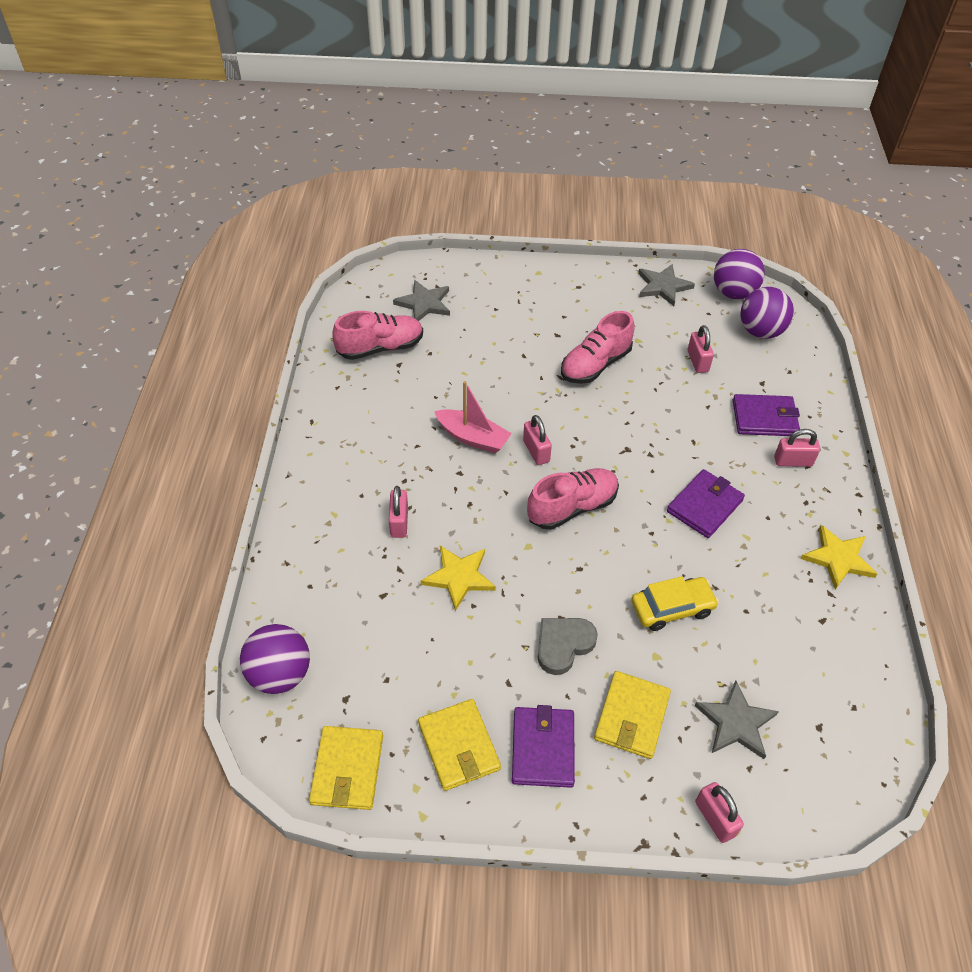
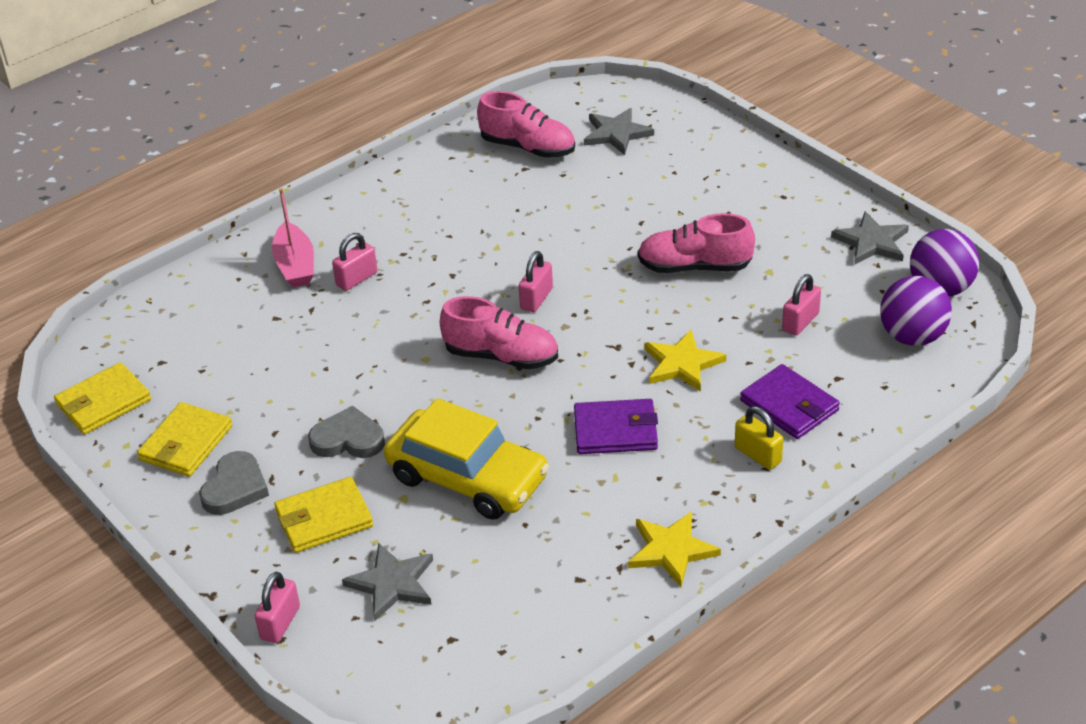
camera: 50 degrees right, 10 degrees down
(280, 674) = (144, 318): purple ball -> none
(459, 577) = (343, 343): yellow star -> yellow star (682, 364)
(473, 437) = (500, 257): pink boat -> pink boat (295, 265)
(543, 748) = (235, 488): purple wallet -> grey heart
(672, 608) = (467, 477): yellow car -> yellow car, size x1.68
(793, 461) = (758, 455): pink padlock -> yellow padlock

